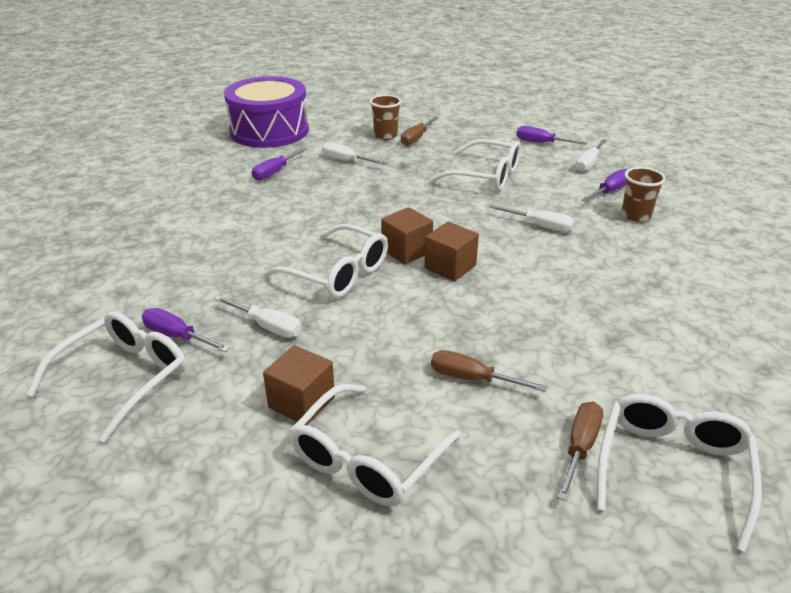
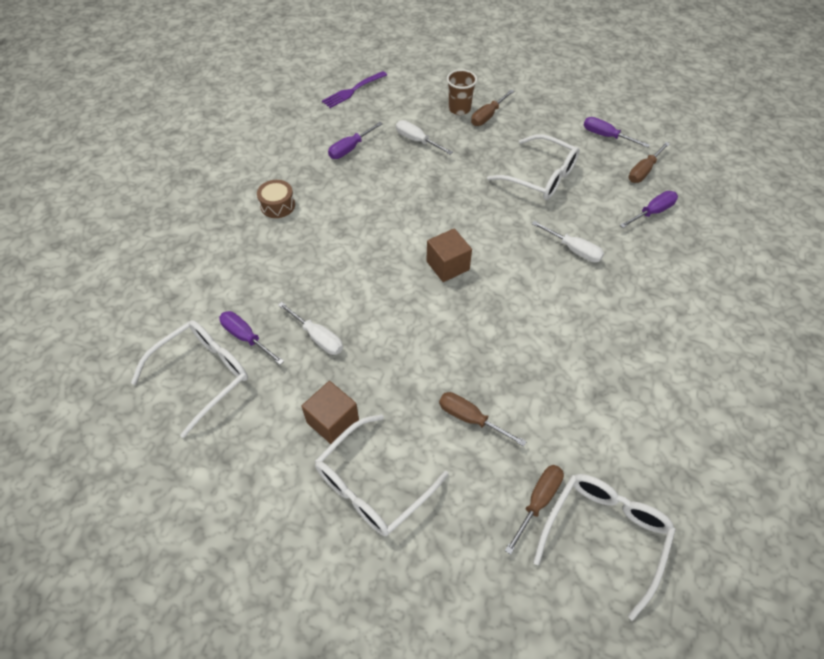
camera: 10 degrees right, 20 degrees up
(199, 221) = (277, 205): none -> brown drum
(269, 131) = (353, 90): purple drum -> purple fork
(337, 273) = (384, 284): white glasses -> none
(450, 267) = (481, 290): brown cube -> none
(588, 163) = (644, 171): white screwdriver -> brown screwdriver
(635, 216) = (666, 248): brown cup -> none

